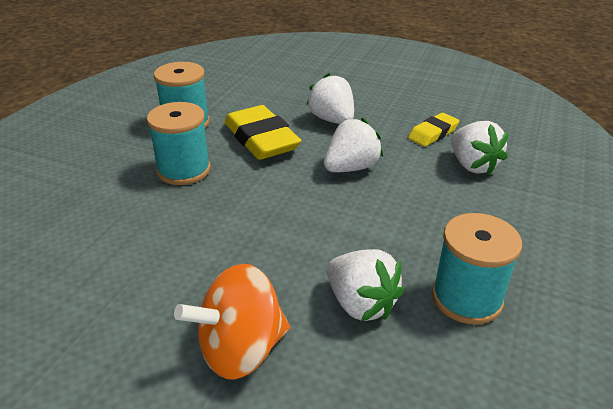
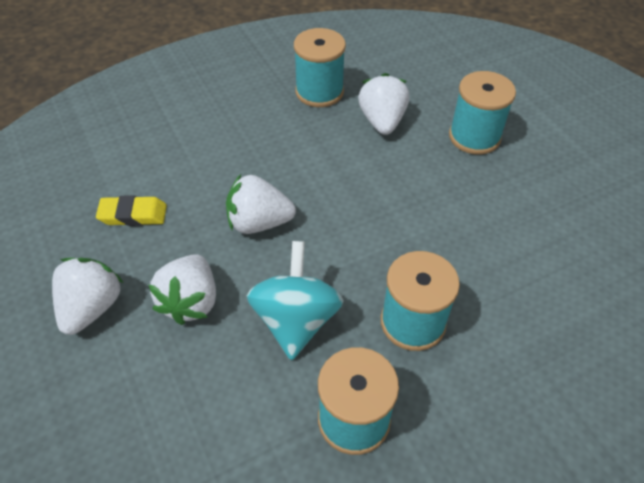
camera: 140 degrees left, 15 degrees up
(240, 349) = (474, 137): orange spinning top -> turquoise spool
(261, 139) = (296, 320): yellow eraser -> turquoise spinning top
(472, 165) = (164, 163): white strawberry -> white strawberry (92, 307)

